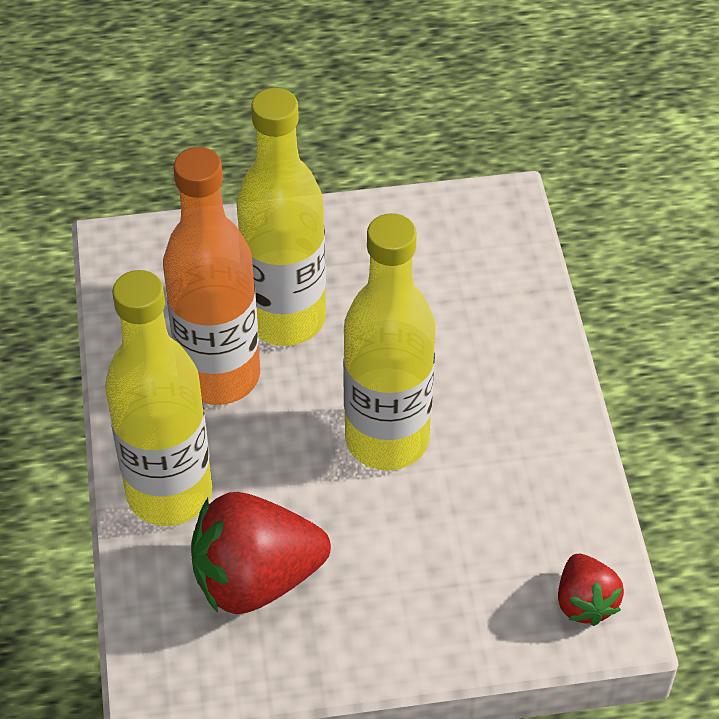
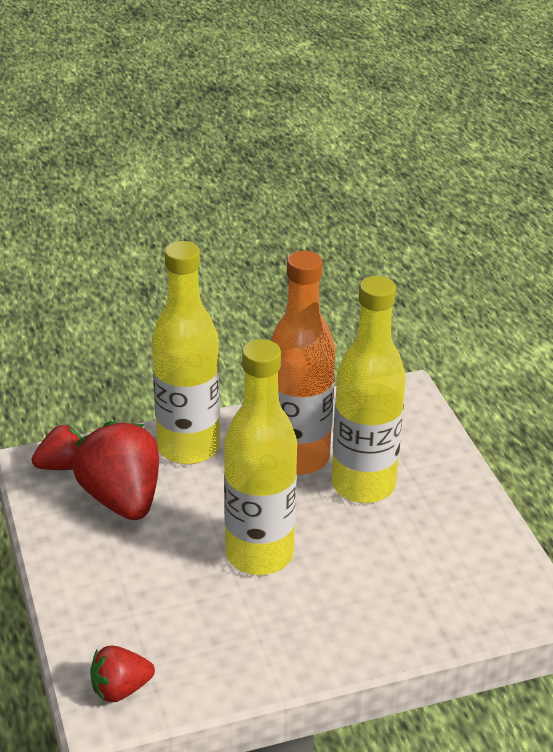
camera: 80 degrees right, 15 degrees down
(171, 648) = (62, 466): none -> red strawberry

